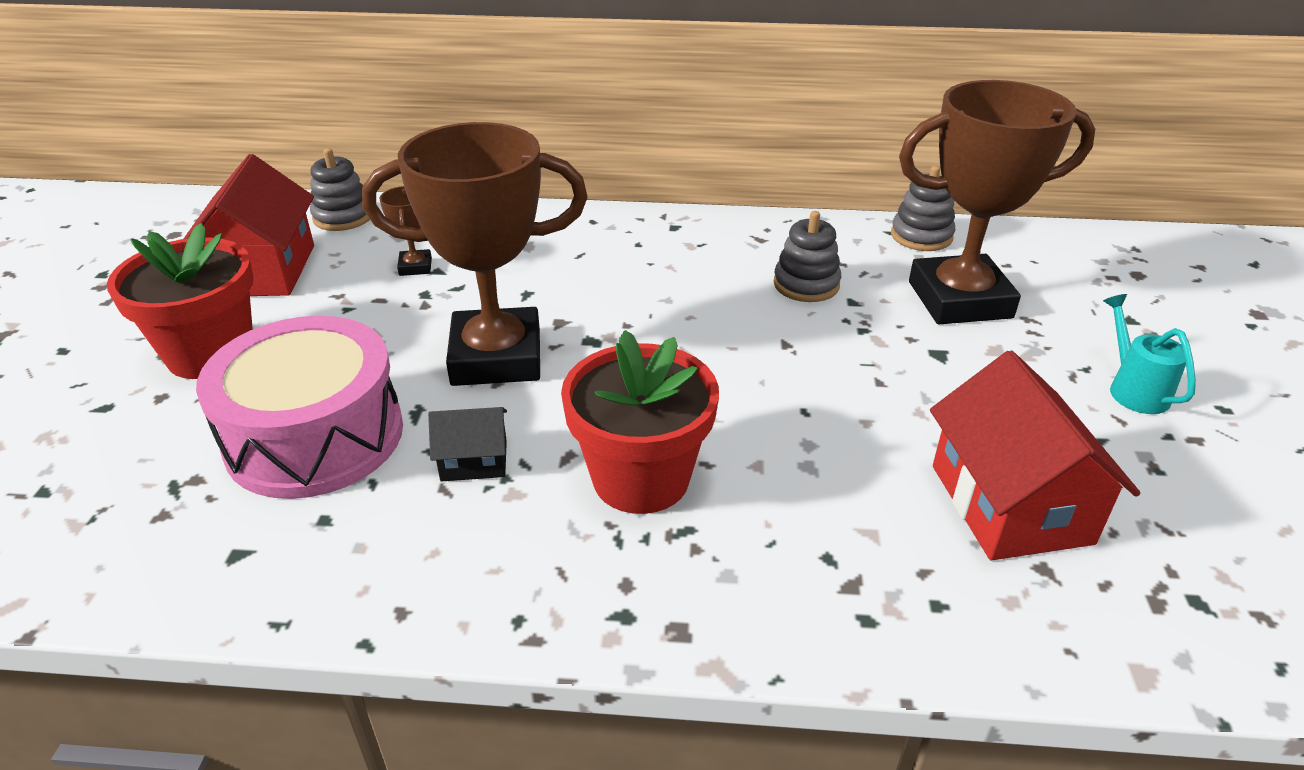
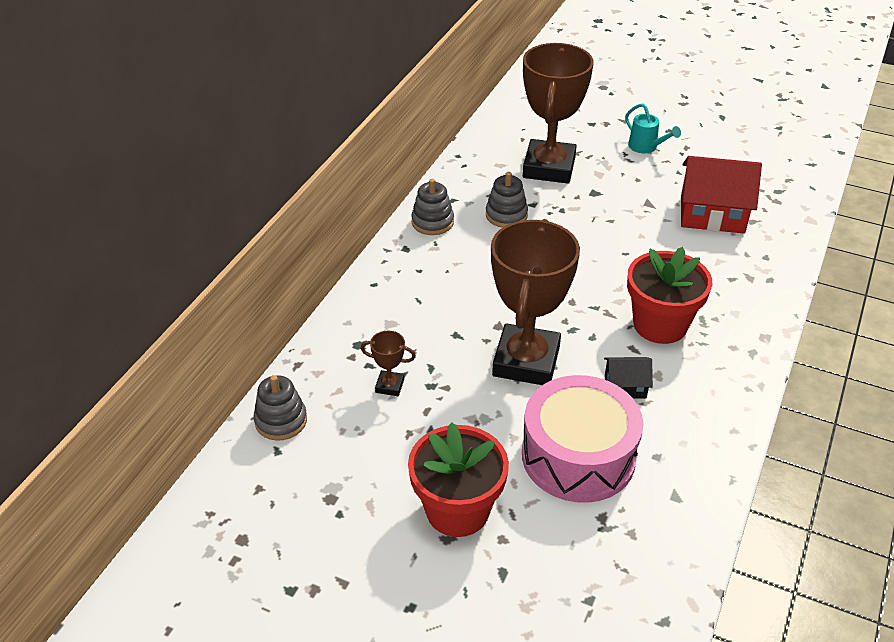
camera: 70 degrees left, 5 degrees up
(262, 270) = (346, 477): red house -> none
(474, 461) = (625, 386): black house -> black house turned 75 degrees clockwise
(921, 236) = (476, 156): grey stacking toy -> grey stacking toy (432, 222)
(1133, 389) = (646, 147): turquoise watering can -> turquoise watering can turned 135 degrees counterclockwise

